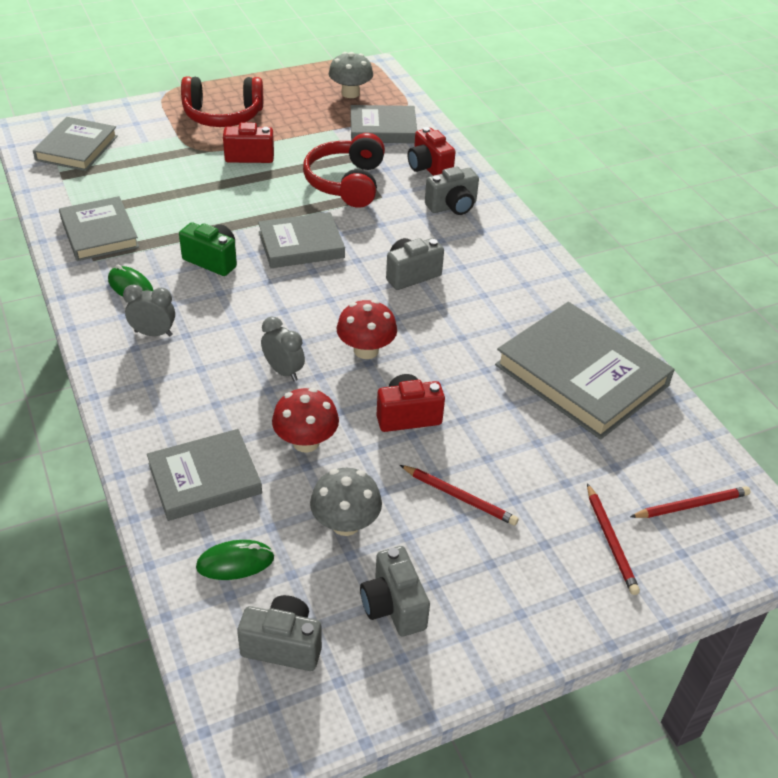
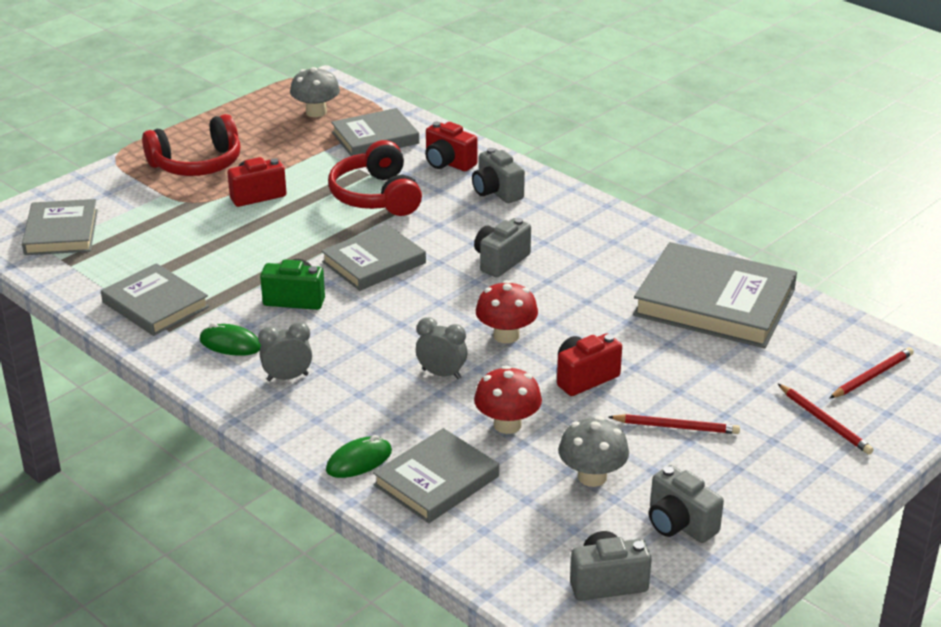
camera: 20 degrees left, 10 degrees down
(235, 562) = (516, 535): green mouse -> green mouse (359, 461)
(452, 206) = (496, 192): grey camera -> grey camera turned 105 degrees clockwise

